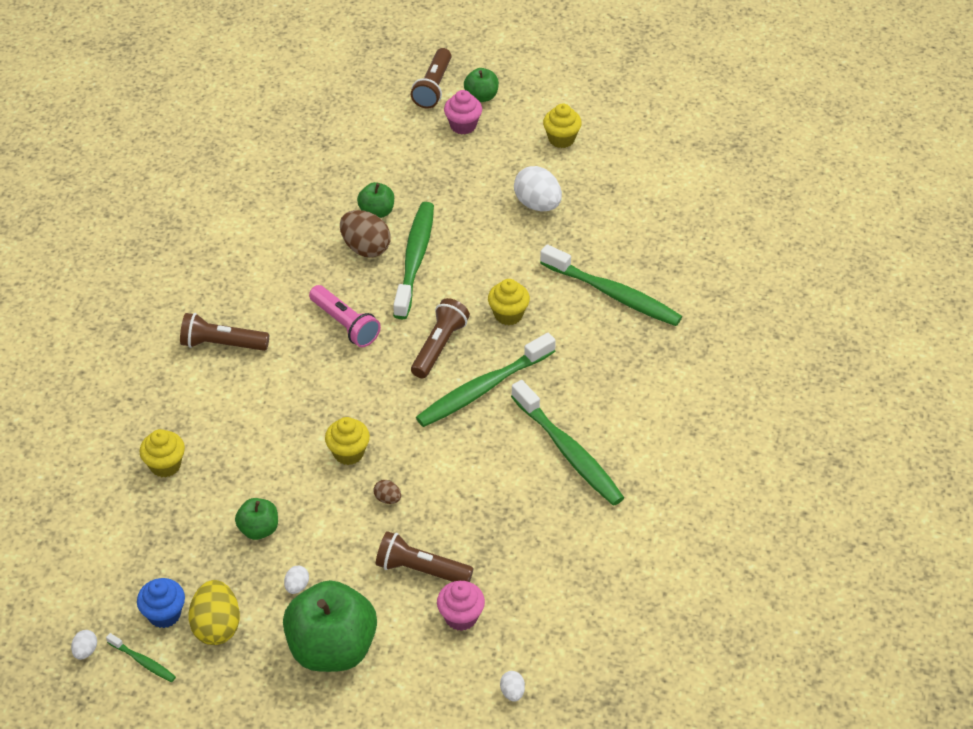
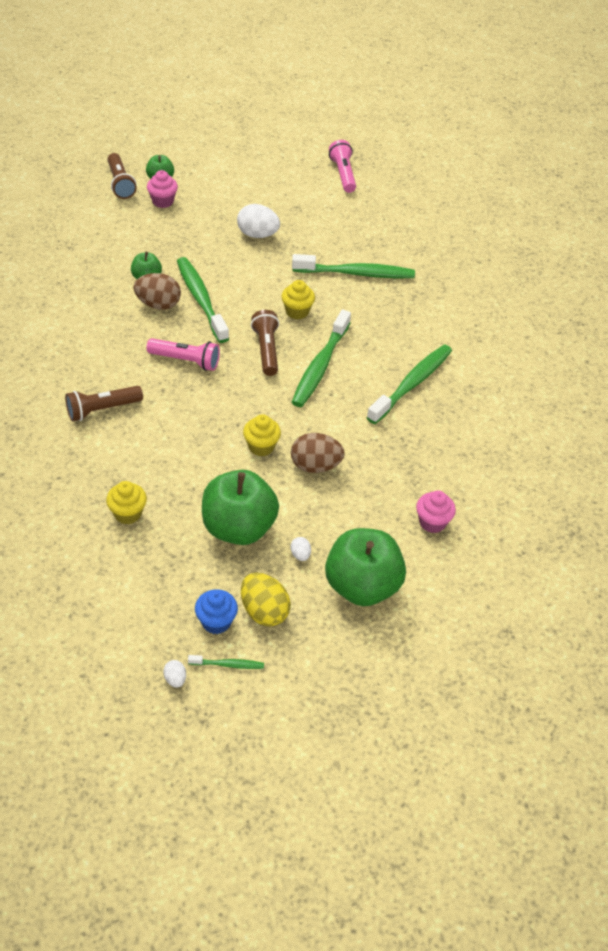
camera: 35 degrees left, 0 degrees up
(259, 529) = (238, 528): green apple -> green apple, size x2.05
(387, 499) = (315, 466): brown egg -> brown egg, size x2.09
(421, 569) = (378, 503): brown flashlight -> none
(512, 692) = (508, 556): white egg -> none
(561, 139) = (239, 188): yellow cupcake -> none
(569, 452) = (412, 384): green toothbrush -> green toothbrush turned 75 degrees counterclockwise
(700, 163) = (343, 174): none -> pink flashlight

